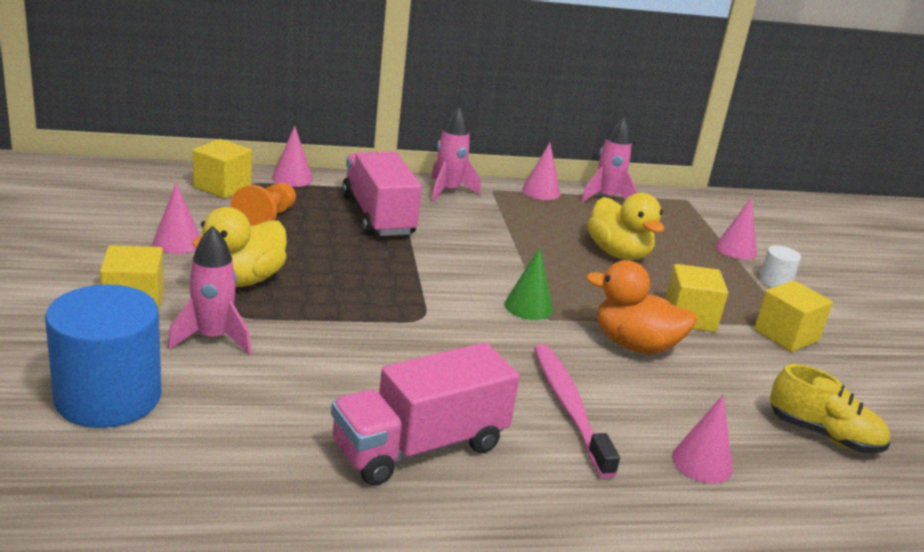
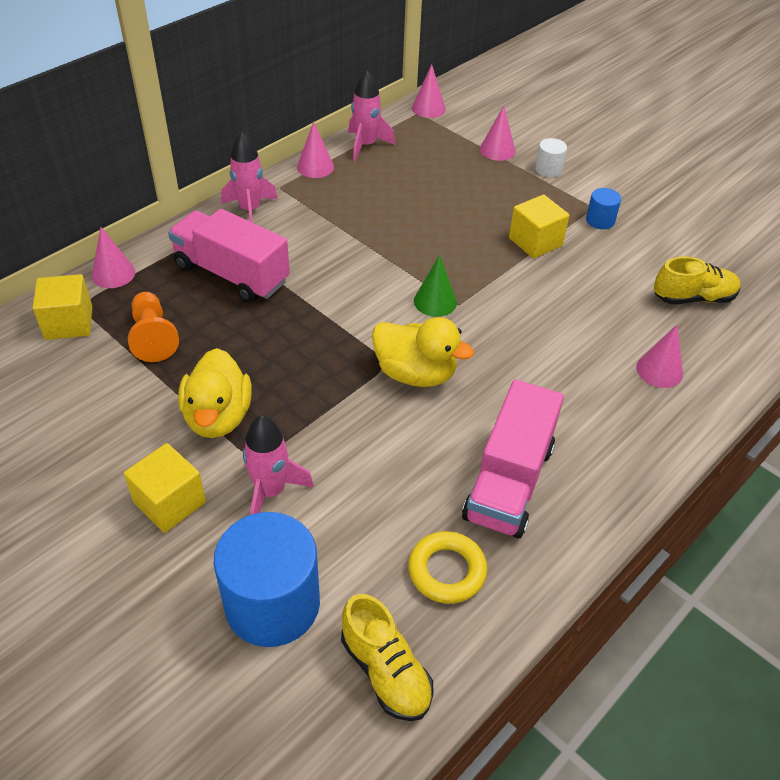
camera: 35 degrees left, 20 degrees up
(121, 491) = (385, 671): none -> yellow shoe
(177, 242) = (116, 413): pink cone -> pink cone (428, 108)
(272, 466) = (447, 571): none -> yellow ring
(569, 407) = (551, 379): pink toothbrush -> none
(618, 253) = (433, 204): yellow duck -> yellow duck (415, 373)
(634, 345) = (531, 293): orange duck -> none
(786, 335) = (600, 220): yellow cube -> blue cylinder

